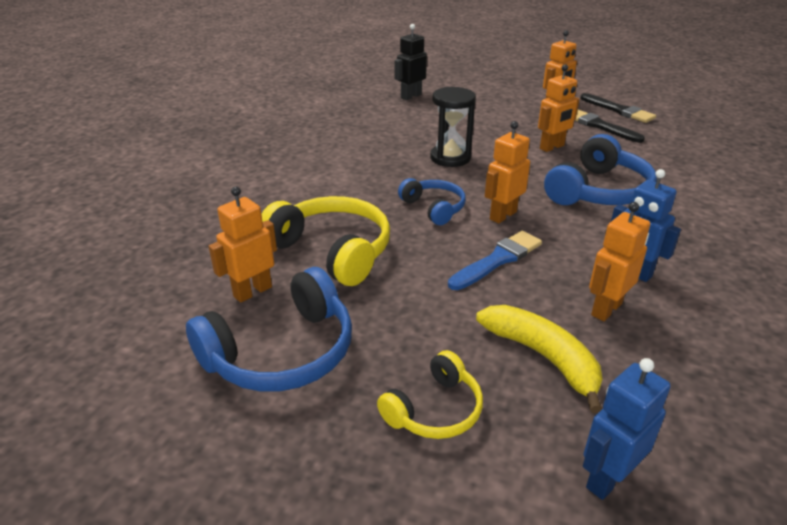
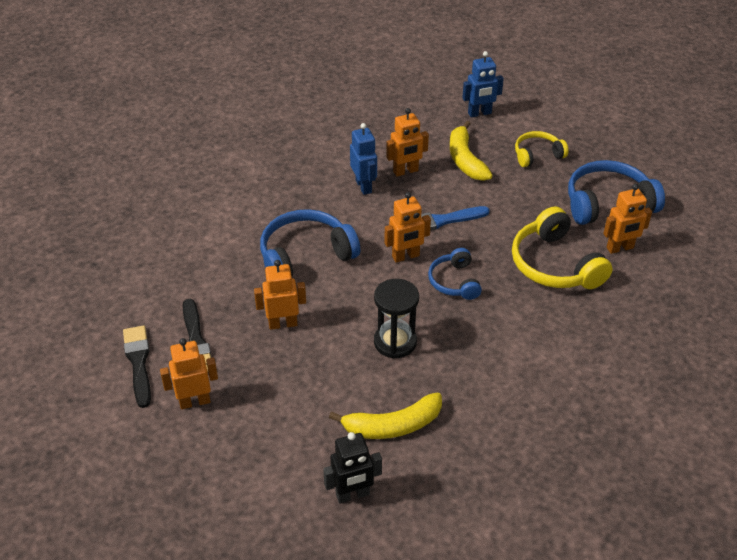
camera: 155 degrees left, 10 degrees up
(411, 122) = (393, 425): none -> yellow banana

